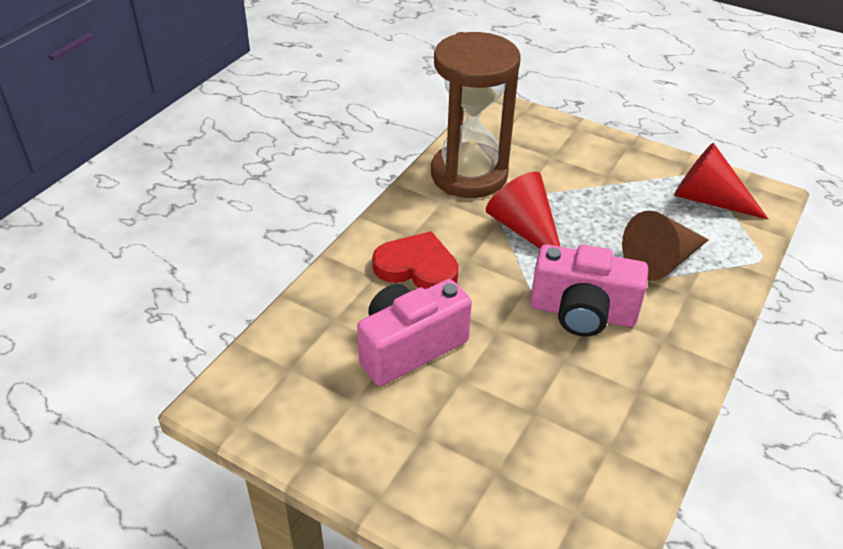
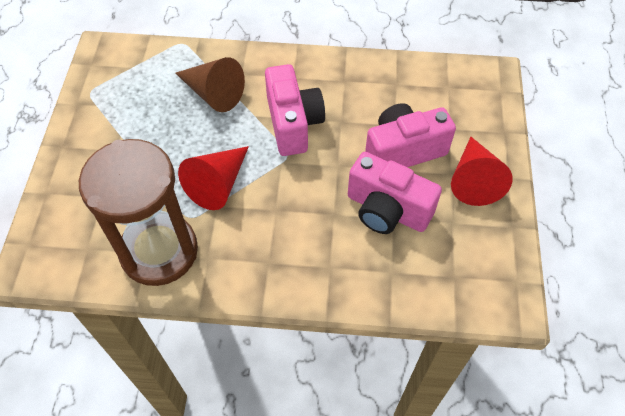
camera: 115 degrees left, 15 degrees up
(417, 267) = (303, 240): red heart -> none
(485, 400) = (403, 151): none -> pink camera
(708, 200) = (124, 81): red cone -> red cone (474, 180)

